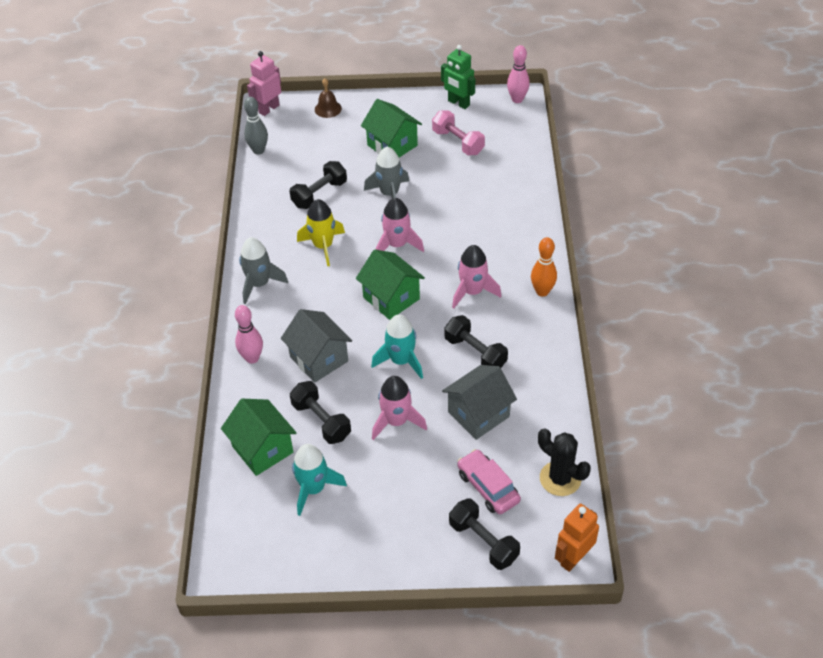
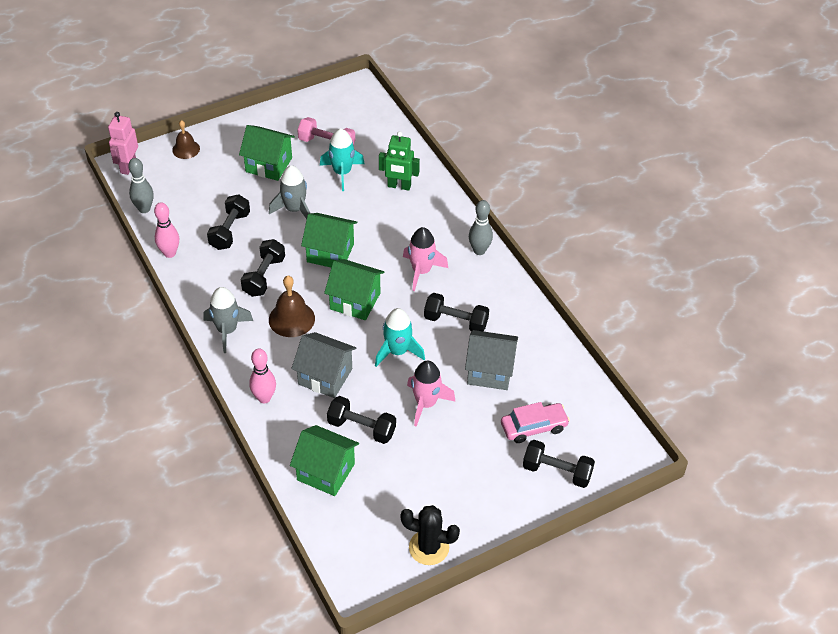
camera: 30 degrees left, 0 degrees up
(313, 488) = (391, 486): turquoise rocket -> turquoise rocket (342, 173)
(323, 246) = (264, 276): yellow rocket -> black dumbbell
(323, 294) = (291, 319): none -> brown bell
(397, 245) = (330, 253): pink rocket -> green house
(458, 103) = (305, 108): green robot -> green robot (399, 186)
(478, 414) = (490, 371): grey house -> grey house turned 75 degrees clockwise
(488, 487) = (534, 427): pink car -> pink car turned 135 degrees clockwise
(517, 99) = (355, 89): pink bowling pin -> pink bowling pin (169, 253)
(542, 291) = (479, 250): orange bowling pin -> grey bowling pin
(560, 478) = (585, 398): black cactus -> black cactus (429, 547)
(573, 558) = (632, 455): orange robot -> none

